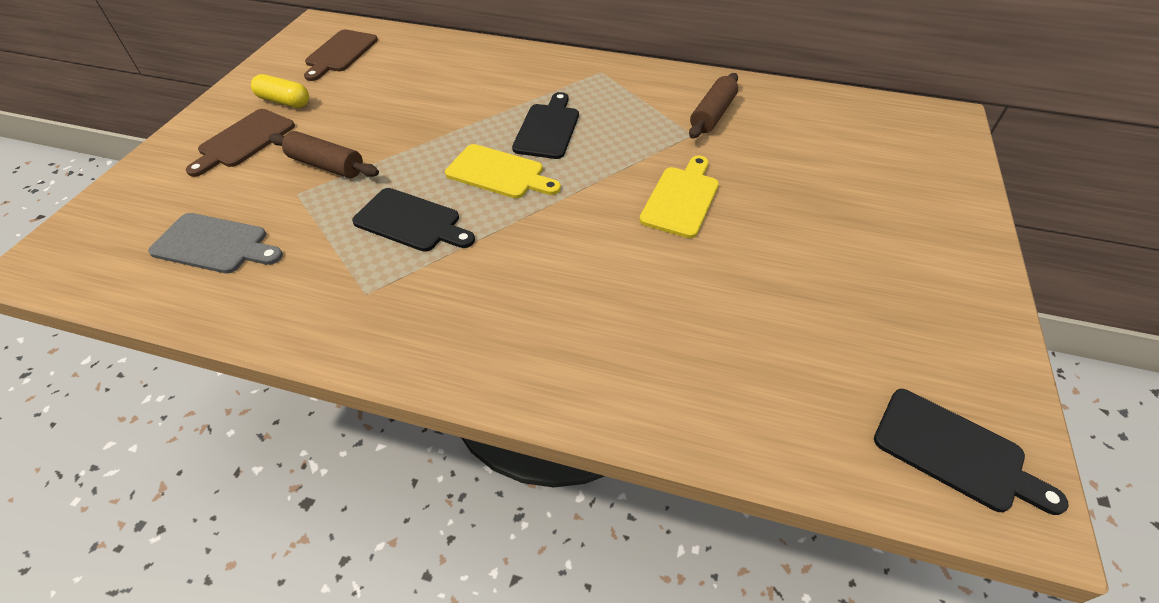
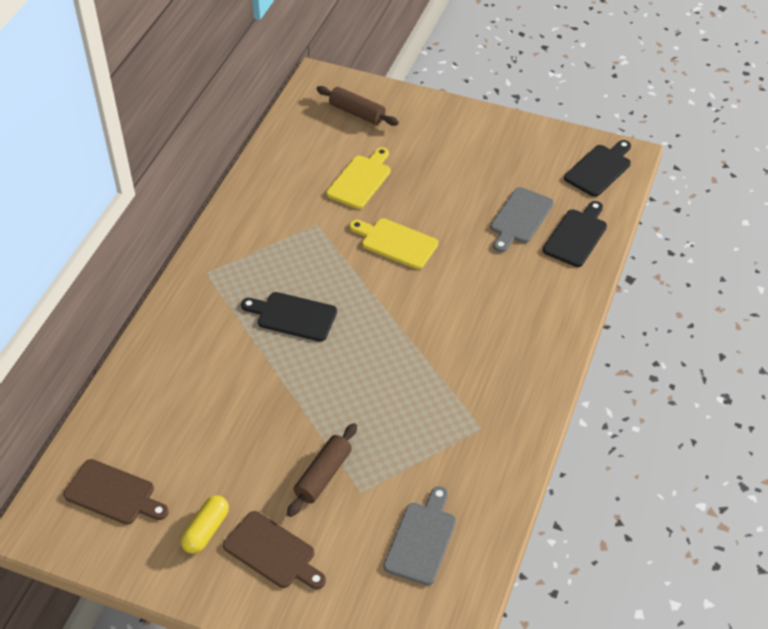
camera: 85 degrees left, 0 degrees up
(411, 221) = (406, 406): black cutting board -> black cutting board (576, 236)
(499, 173) = (351, 350): yellow cutting board -> yellow cutting board (360, 180)
(712, 114) = (291, 208): brown rolling pin -> brown rolling pin (357, 113)
(775, 329) = (520, 218): none -> grey cutting board

